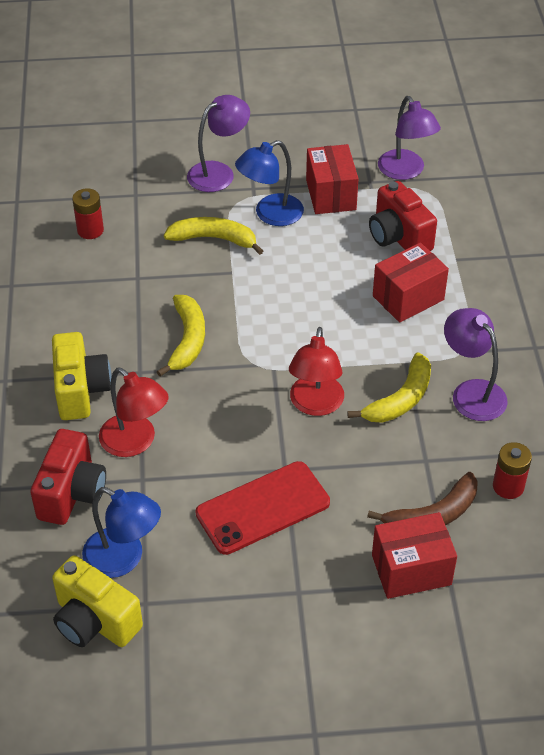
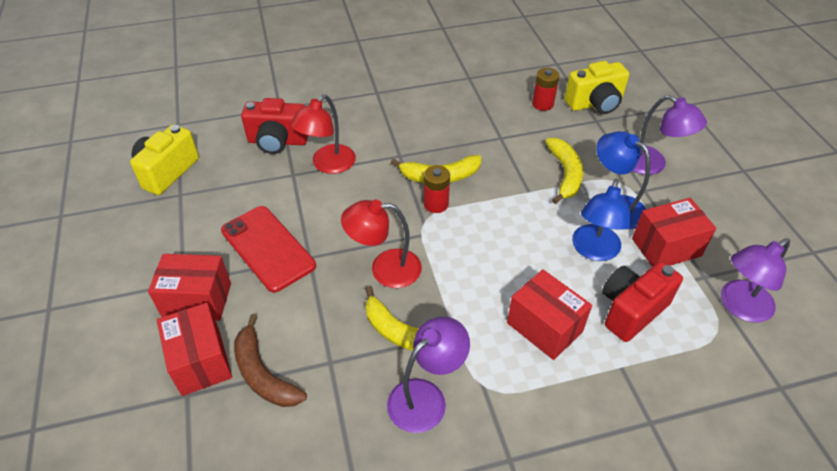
camera: 80 degrees right, 0 degrees up
(81, 390) = (374, 129): yellow camera -> yellow camera (595, 104)
(124, 559) = (219, 177): blue lamp -> blue lamp (594, 251)
(329, 576) = (197, 300): none -> red box
(508, 486) = (302, 441): red battery -> red battery (436, 204)

